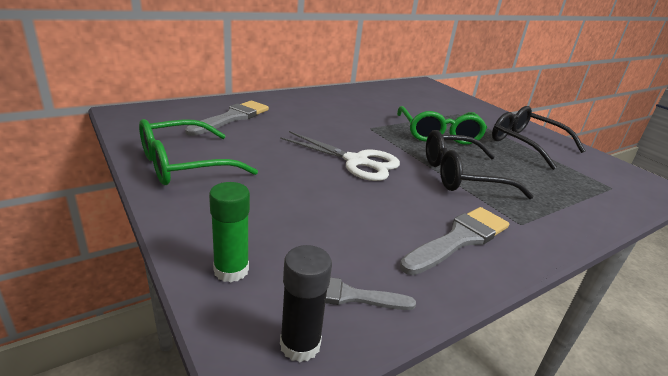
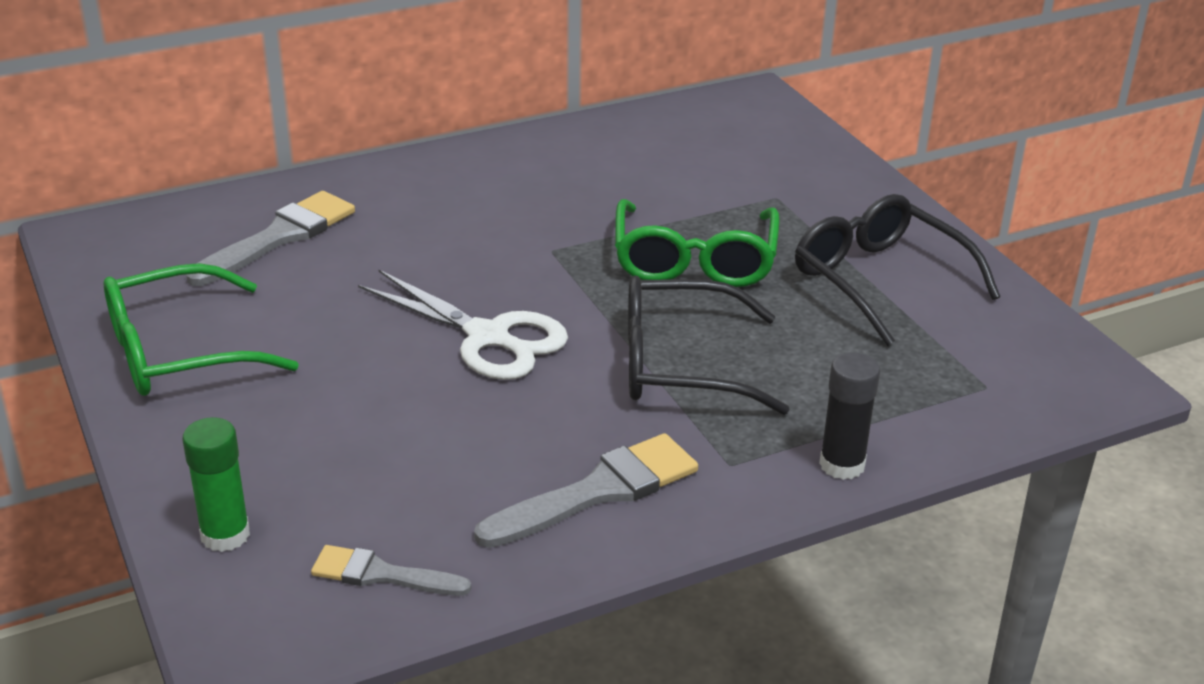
camera: 10 degrees right, 5 degrees up
(300, 344) = (294, 632): black glue stick -> black glue stick (842, 465)

